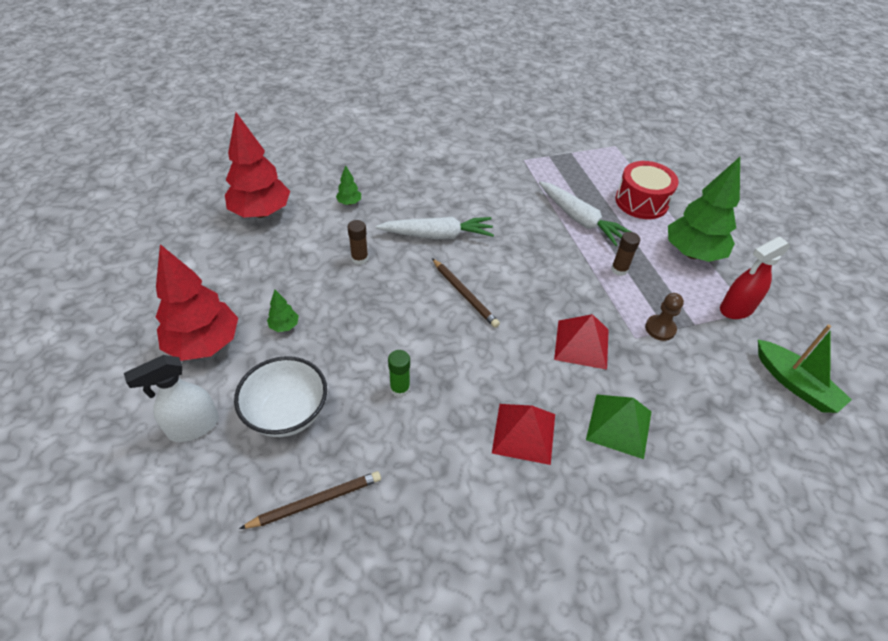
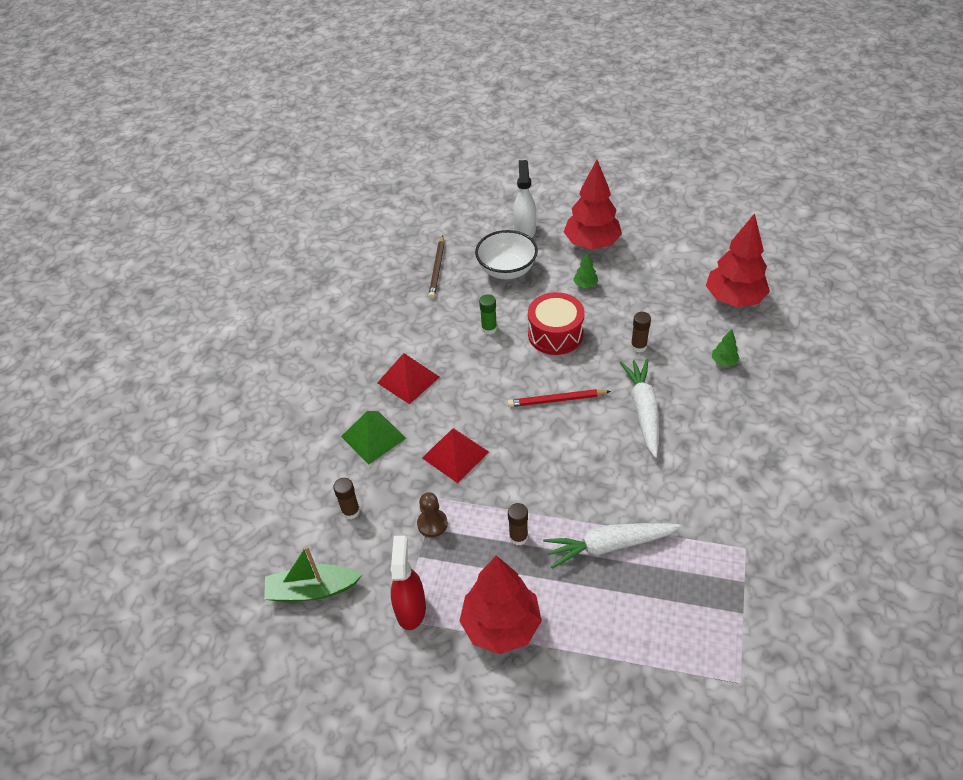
camera: 125 degrees right, 0 degrees up
(437, 235) = (643, 410): white carrot -> white carrot turned 150 degrees clockwise
(464, 294) = (556, 400): brown pencil -> red pencil
(641, 202) = (609, 633): red drum -> red drum (555, 334)
(692, 253) = (501, 625): green tree -> red tree
(707, 397) = (351, 511): none -> brown glue stick

